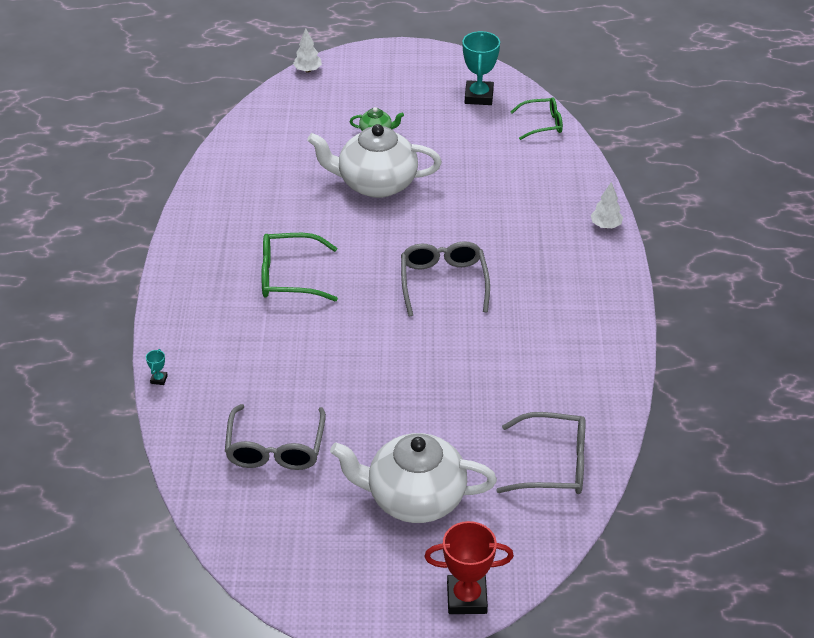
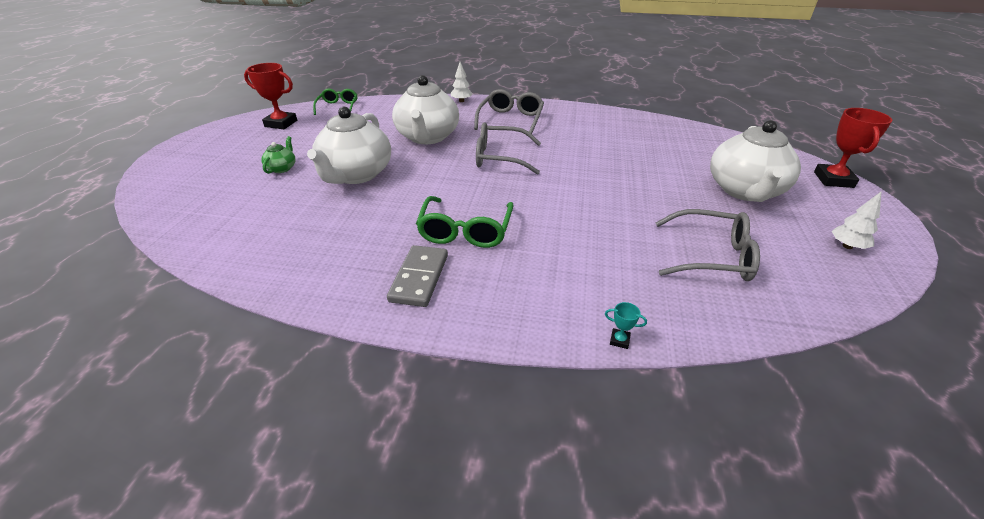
camera: 80 degrees left, 5 degrees down
(218, 260) = (419, 278): none -> grey domino
(308, 70) = (139, 196): white tree -> white tree (847, 246)
(479, 96) = (281, 123): turquoise trophy -> red trophy
(479, 216) = (427, 137): none -> white teapot
(555, 464) = (691, 139): grey glasses -> grey glasses (511, 119)

